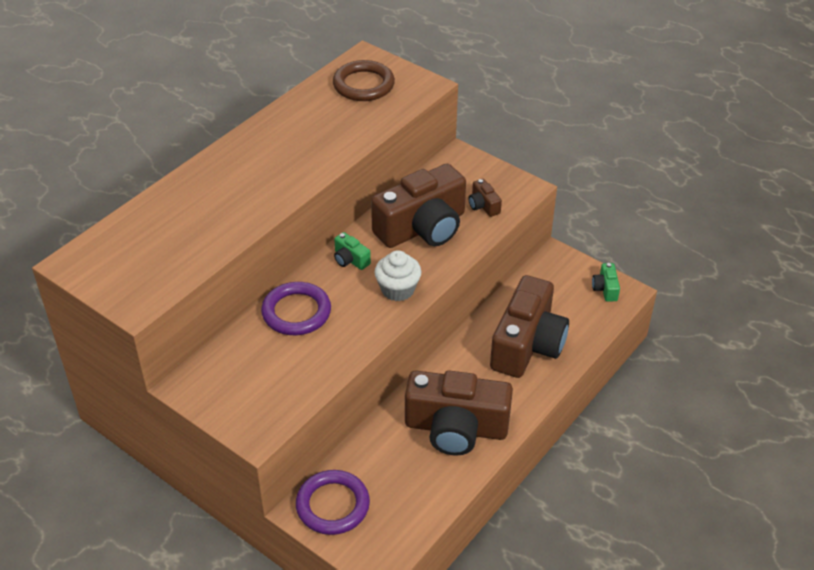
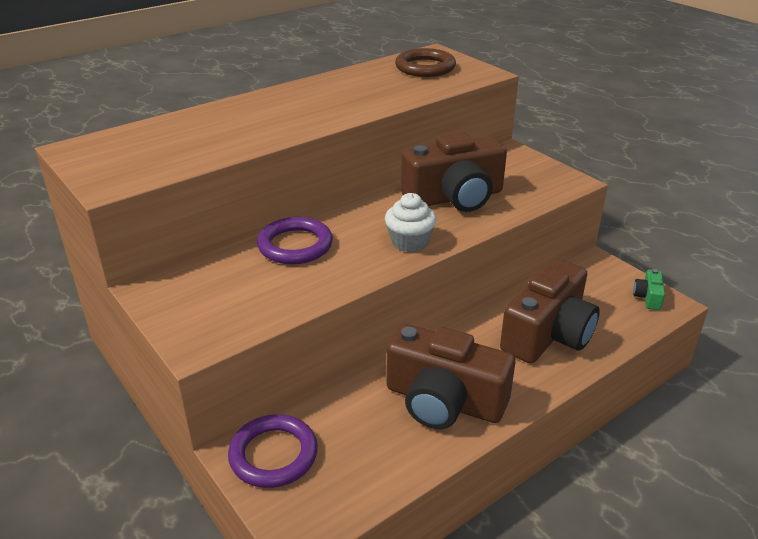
camera: 15 degrees right, 10 degrees down
(350, 259) = (370, 212): green camera -> none
(483, 205) = (524, 189): brown camera -> none

